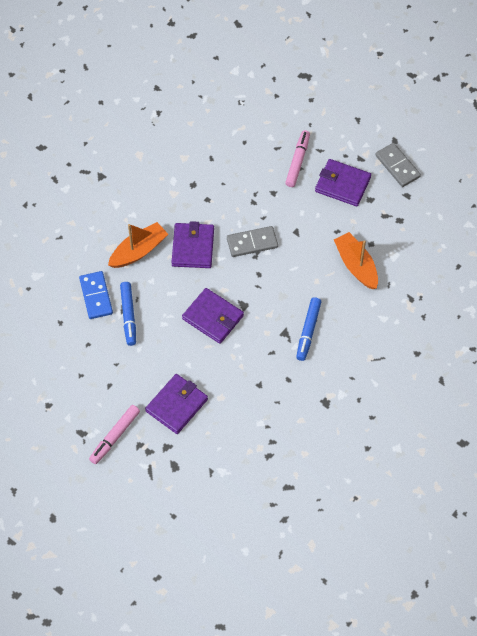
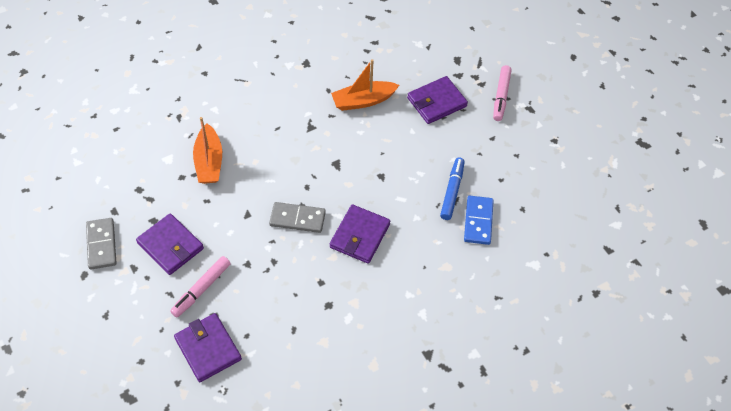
camera: 160 degrees left, 5 degrees down
(115, 436) = (501, 96): pink marker -> pink marker turned 135 degrees clockwise
(138, 251) = (417, 252): orange boat -> orange boat (363, 101)
(213, 317) = (371, 162): purple wallet -> purple wallet (208, 349)
(308, 331) = (288, 121): blue marker -> none

